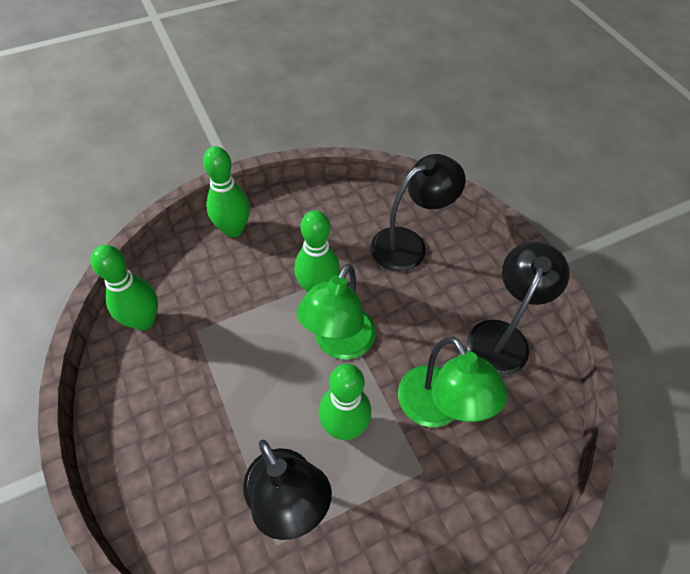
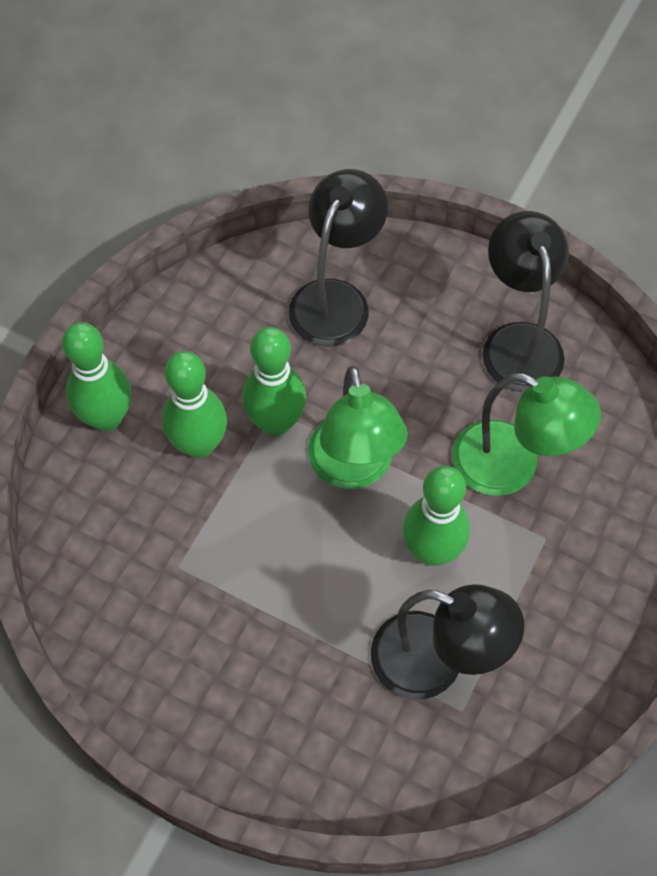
camera: 35 degrees left, 5 degrees up
(144, 320) = (103, 600): green bowling pin -> green bowling pin (199, 445)

